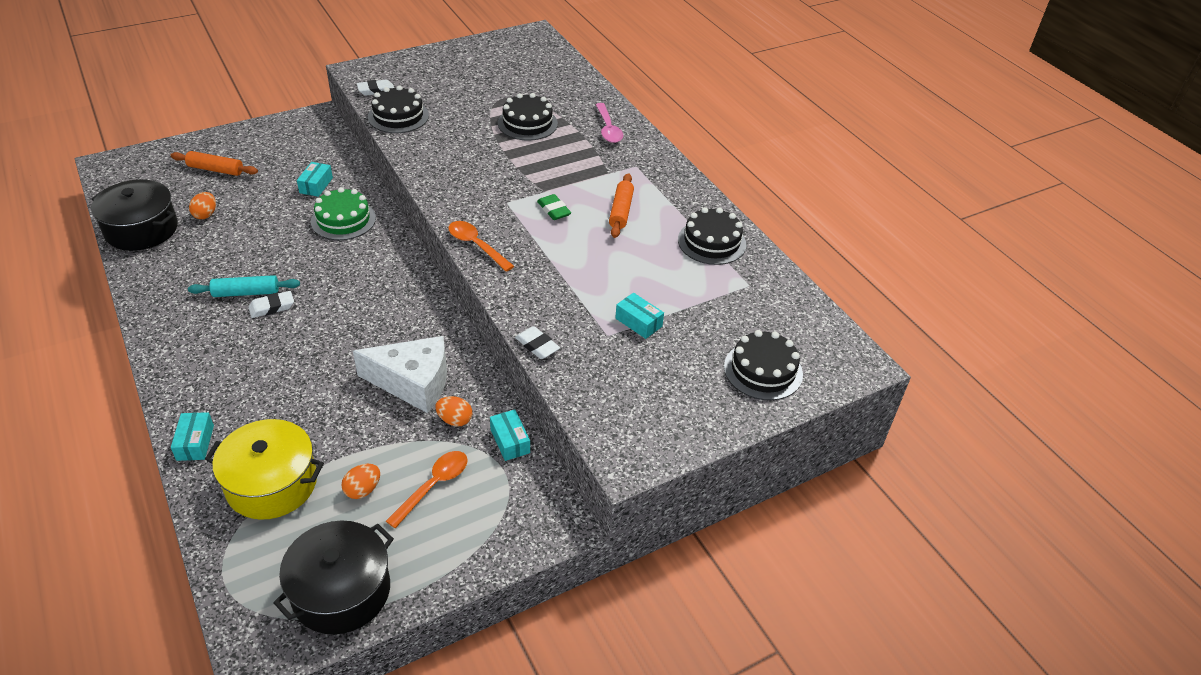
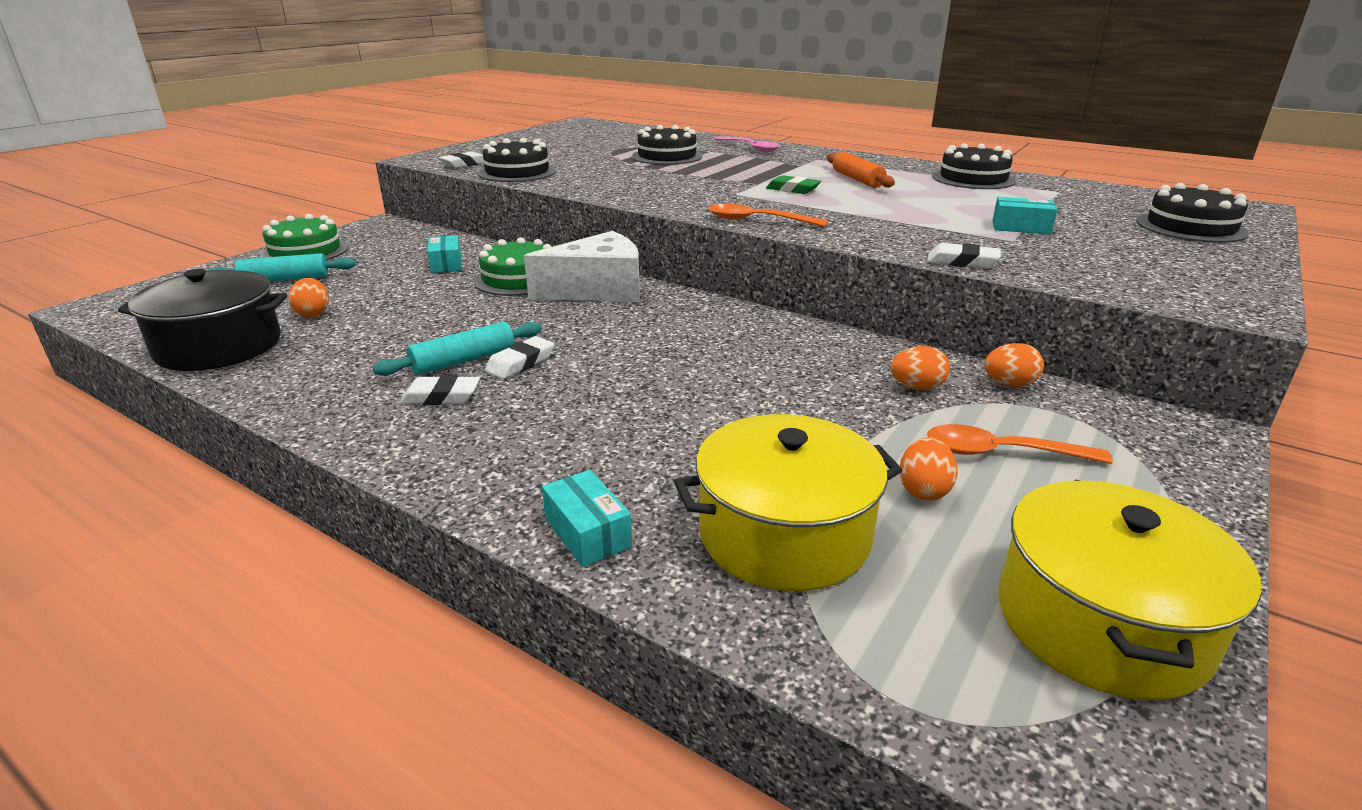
camera: 25 degrees left, 15 degrees down
(211, 320) = (441, 397): none -> white eraser
(215, 170) = (285, 279): orange rolling pin -> turquoise rolling pin
(248, 139) = (305, 251): none -> green cake
(341, 591) = (1101, 622): black pot -> yellow pot
(413, 383) = (812, 373): white cheese -> white cheese (598, 290)
(433, 486) = (1002, 453): orange spoon -> orange spoon turned 90 degrees counterclockwise
(510, 441) = (1009, 384): turquoise box -> orange egg

